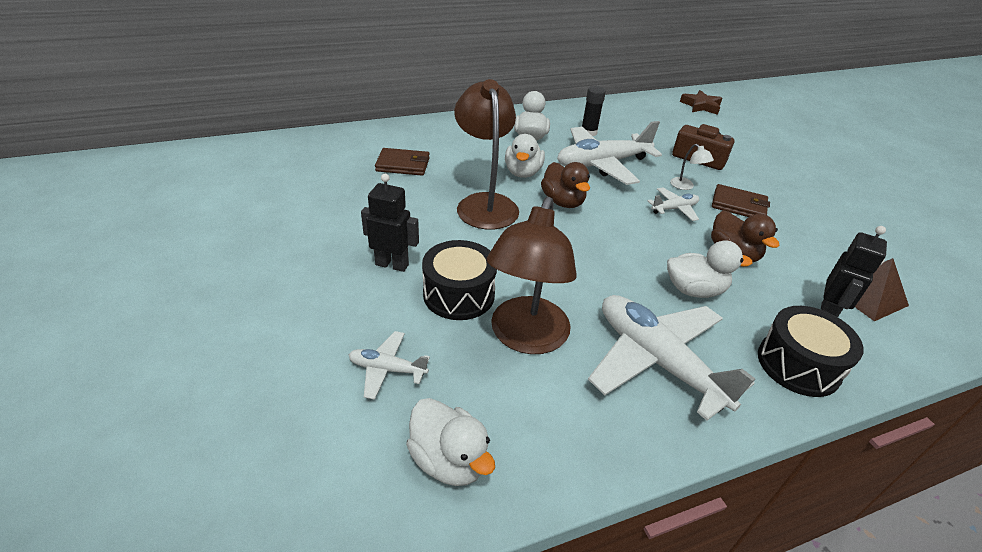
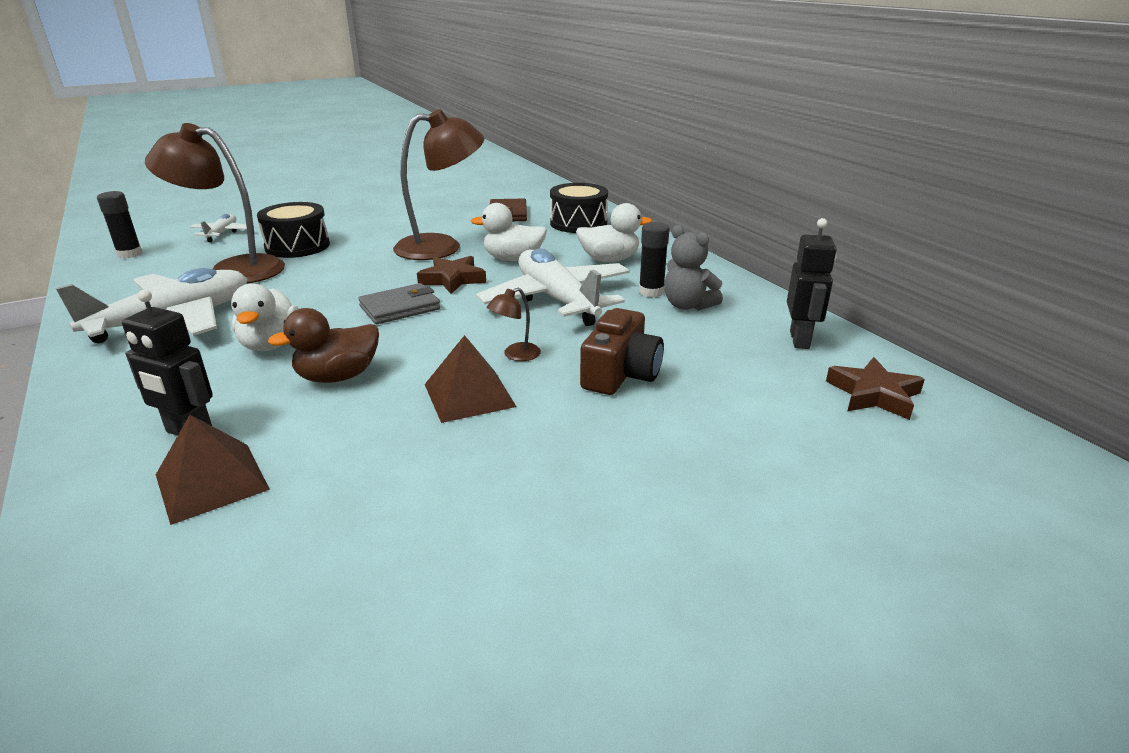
camera: 85 degrees right, 10 degrees down
(392, 264) = (342, 224): black robot -> black robot (800, 340)
(449, 460) = (130, 254): white duck -> black glue stick
(563, 202) = (453, 279): brown duck -> brown star
(609, 126) = (687, 305): none -> grey teddy bear
(619, 228) = (400, 308): none -> grey wallet
(674, 209) = (448, 343): white plane -> none
(685, 186) = (515, 355): white lamp -> brown lamp
(738, 205) = (469, 395): brown wallet -> brown pyramid
(798, 365) = (119, 395): black drum -> black drum (578, 223)

